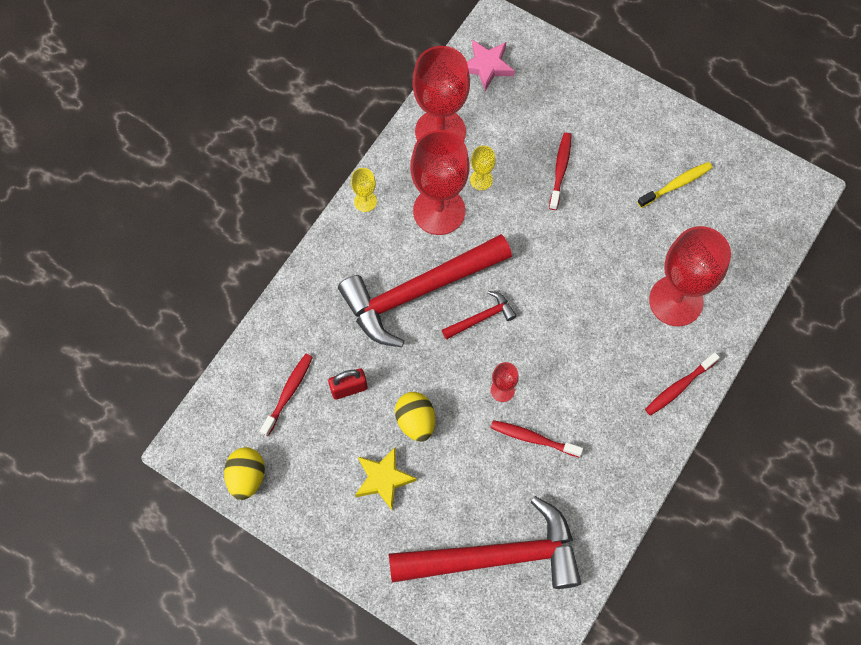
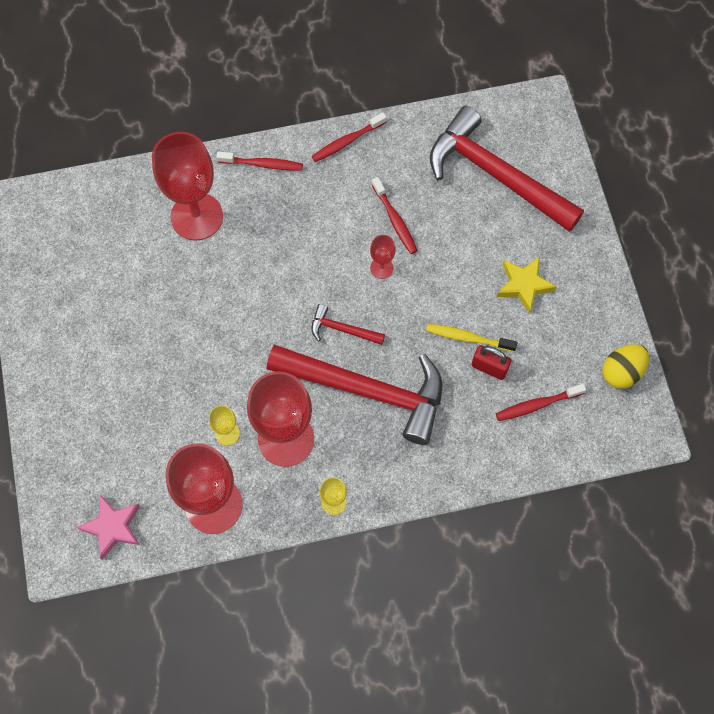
camera: 135 degrees left, 0 degrees up
(416, 421) = (463, 302): yellow egg -> none
(560, 170) = (160, 383): red toothbrush -> red toothbrush (347, 141)
(676, 184) = (94, 292): yellow toothbrush -> yellow toothbrush (467, 338)

